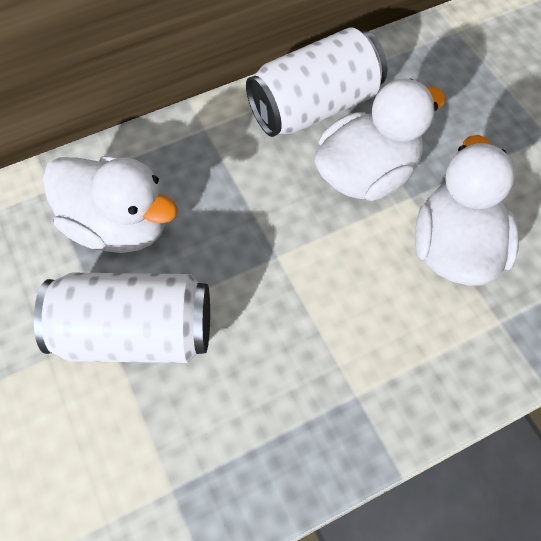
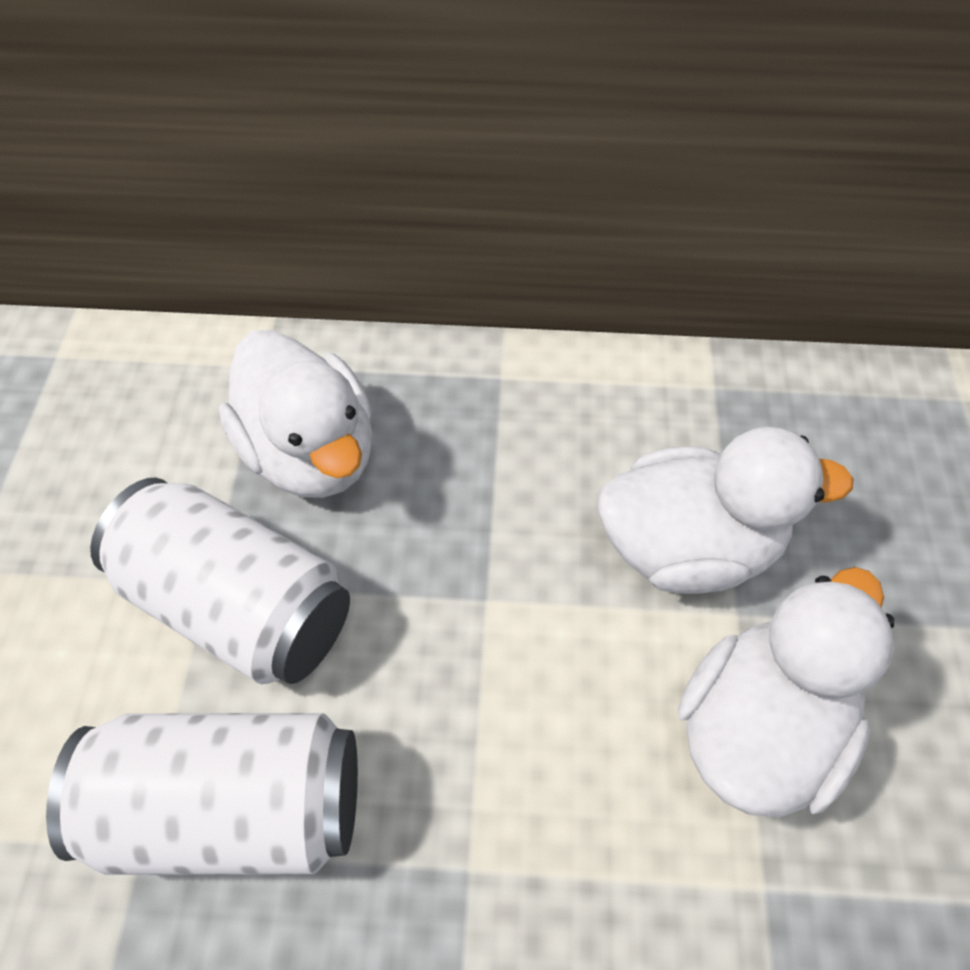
camera: 30 degrees right, 5 degrees down
(314, 107) = (671, 415): white can -> white can (232, 806)

